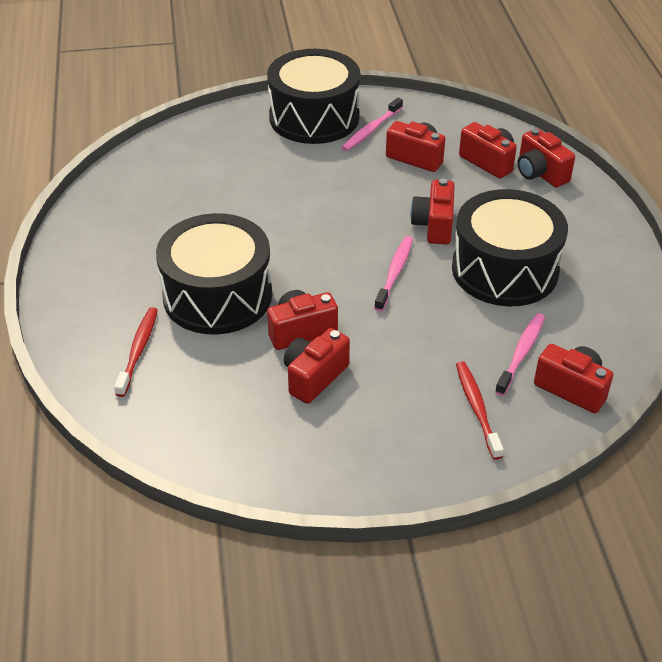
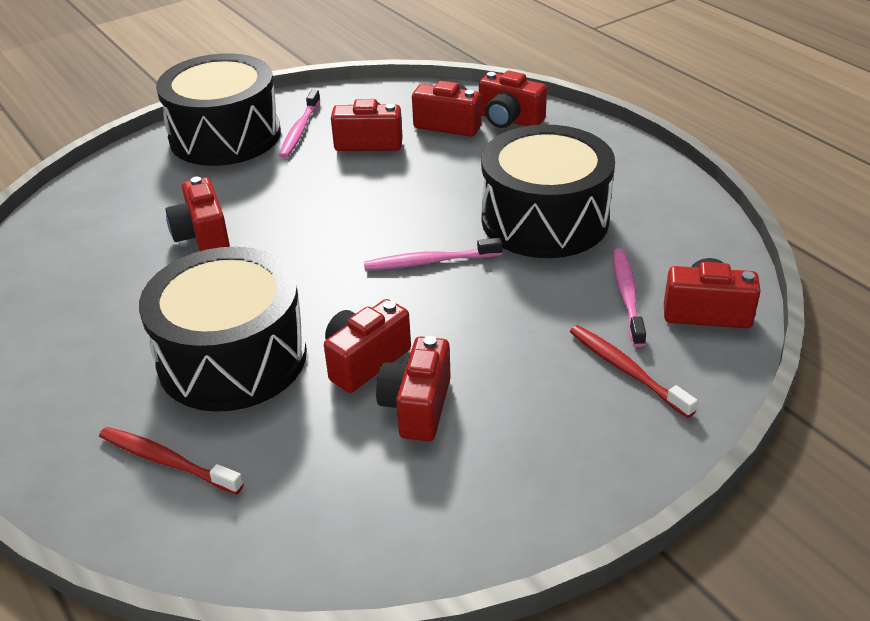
camera: 25 degrees left, 5 degrees down
(138, 350) = (167, 461): red toothbrush -> red toothbrush turned 45 degrees counterclockwise
(395, 273) = (429, 262): pink toothbrush -> pink toothbrush turned 90 degrees counterclockwise
(434, 225) = (437, 201): red camera -> red camera (203, 236)

